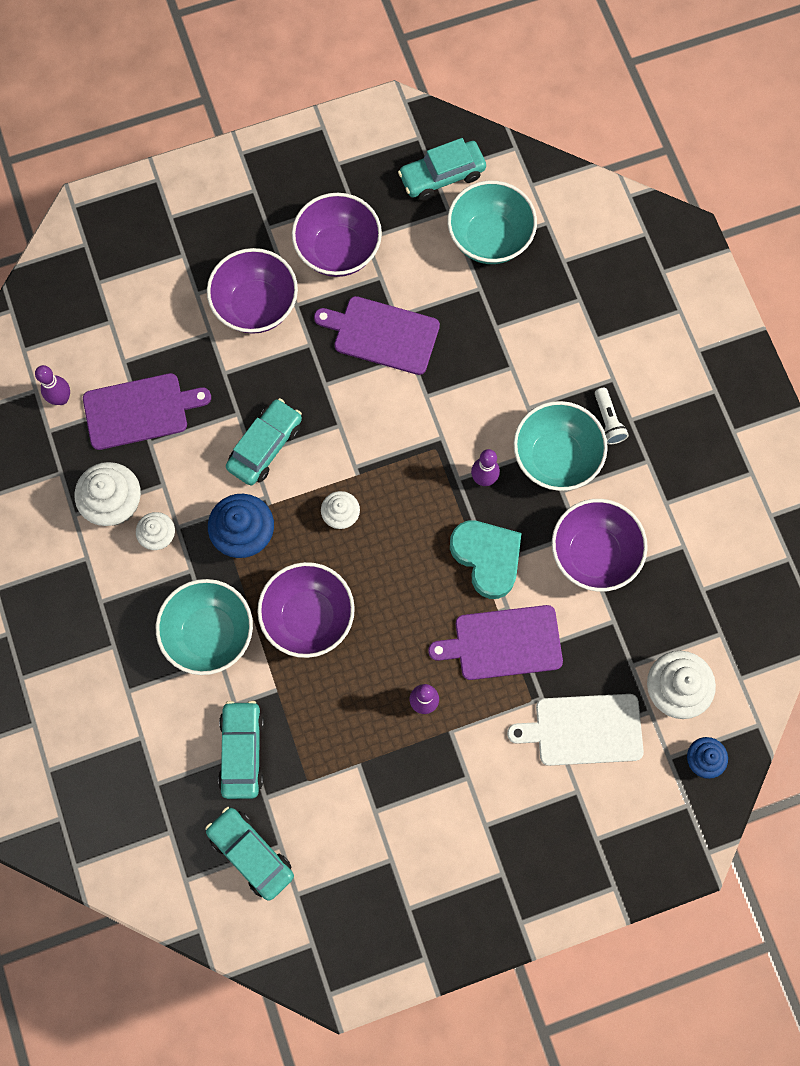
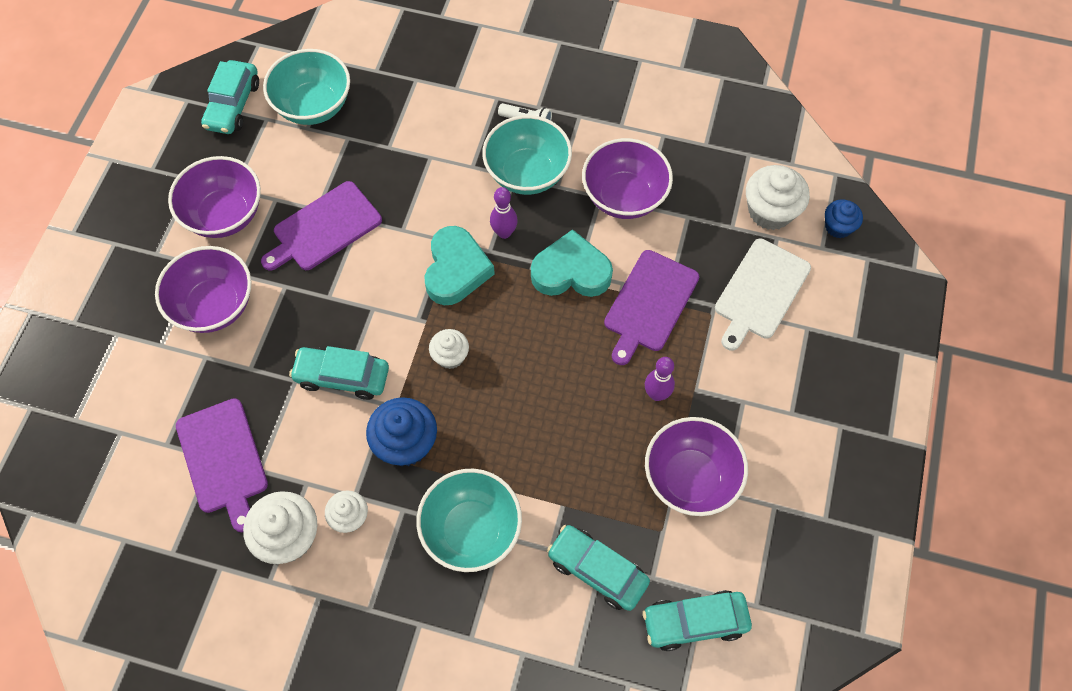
camera: 55 degrees left, 10 degrees down
(61, 398) = (152, 521): purple bowling pin -> none
(140, 411) = (223, 459): purple cutting board -> purple cutting board turned 135 degrees clockwise
(265, 446) = (342, 377): turquoise car -> turquoise car turned 60 degrees counterclockwise
(308, 617) = (518, 438): purple bowl -> purple bowl (690, 478)
(420, 465) = (456, 270): none -> turquoise heart

